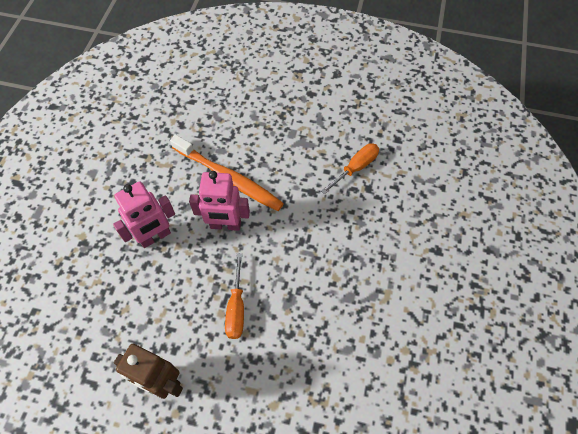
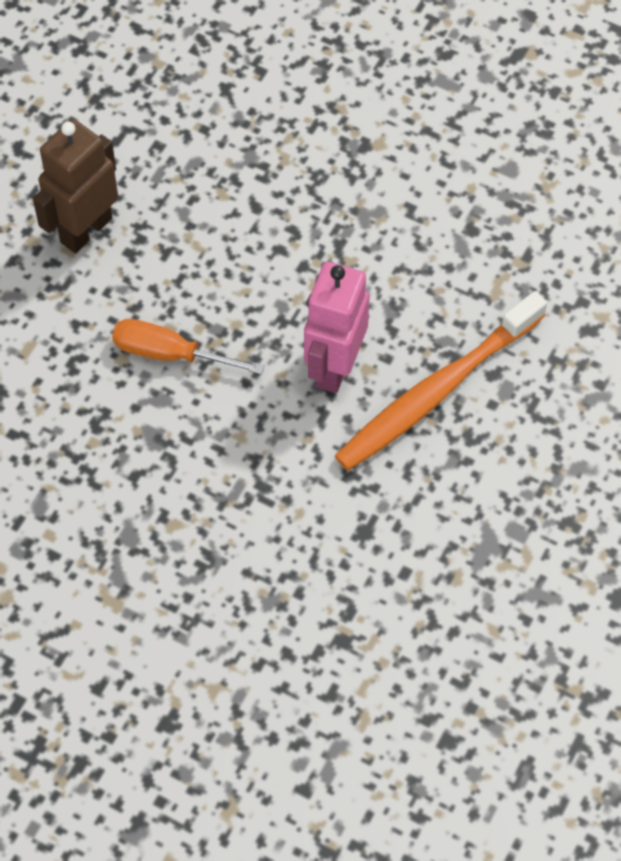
camera: 105 degrees right, 0 degrees up
(155, 237) = (343, 252): pink robot -> none
(355, 168) = (397, 630): orange screwdriver -> none

